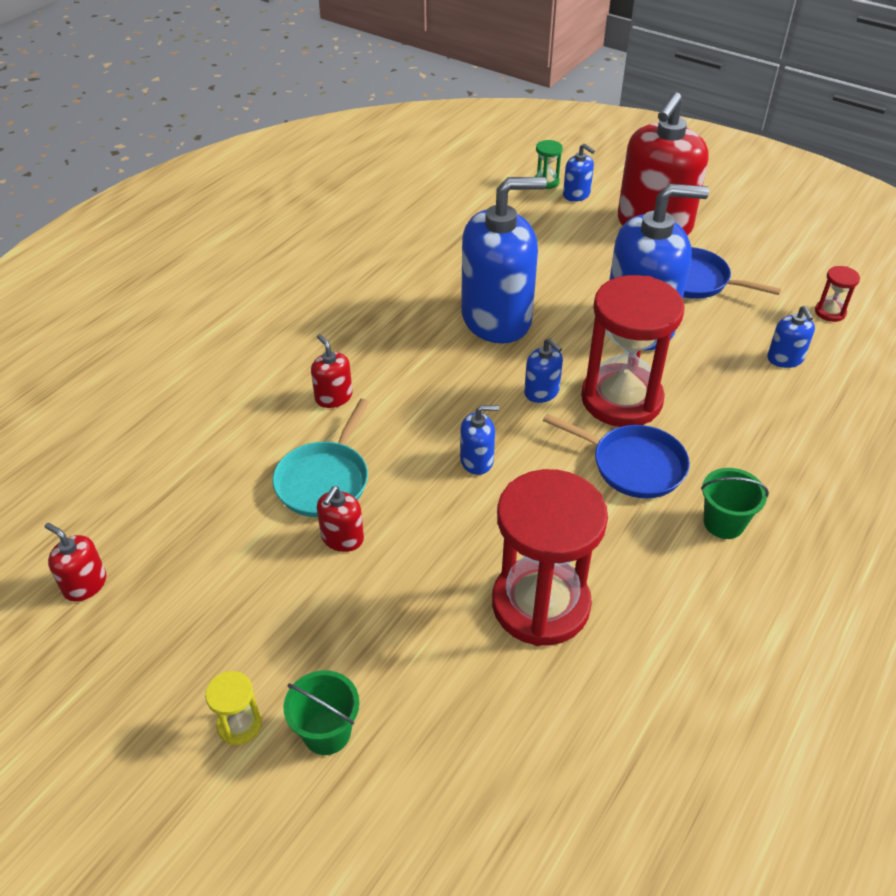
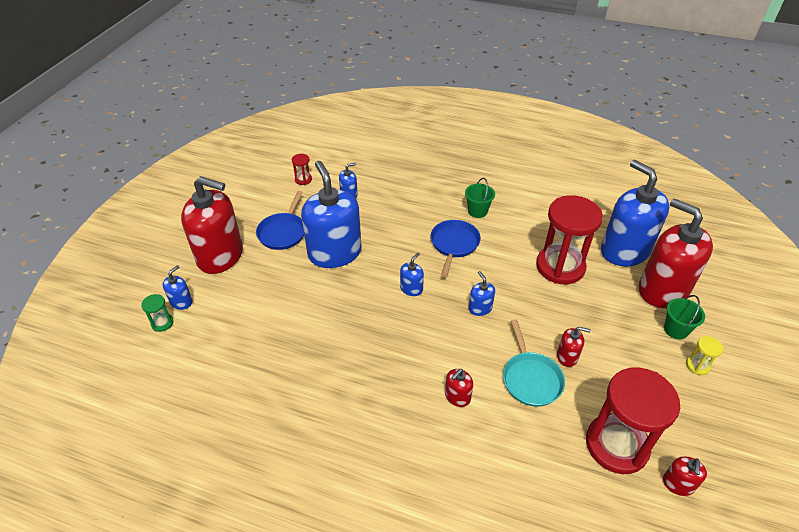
camera: 105 degrees left, 0 degrees up
(324, 480) = (530, 378): turquoise pan -> turquoise pan turned 75 degrees clockwise
(429, 764) = (662, 290): none -> red soap dispenser
(496, 318) = (346, 323): blue soap dispenser -> blue soap dispenser (624, 251)
(621, 399) = (405, 254): red hourglass -> red hourglass (616, 445)

